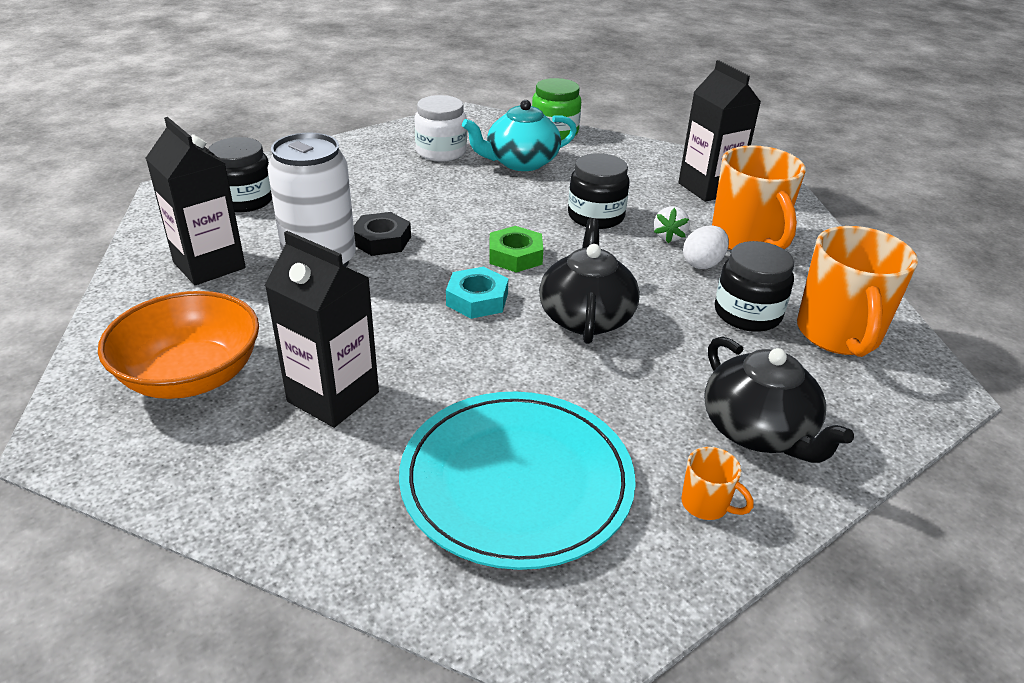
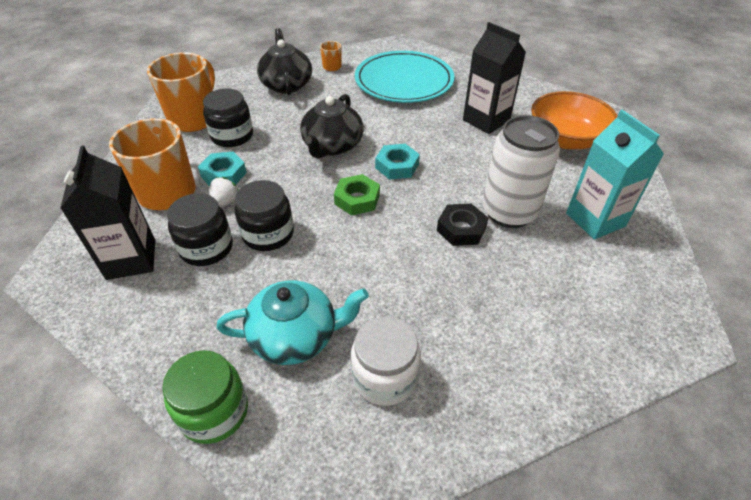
camera: 165 degrees left, 10 degrees up
(209, 265) = (595, 220): black carton -> turquoise carton
(245, 200) = (601, 304): black jar -> black jar (206, 248)
(702, 264) = (223, 174): white egg -> turquoise nut

